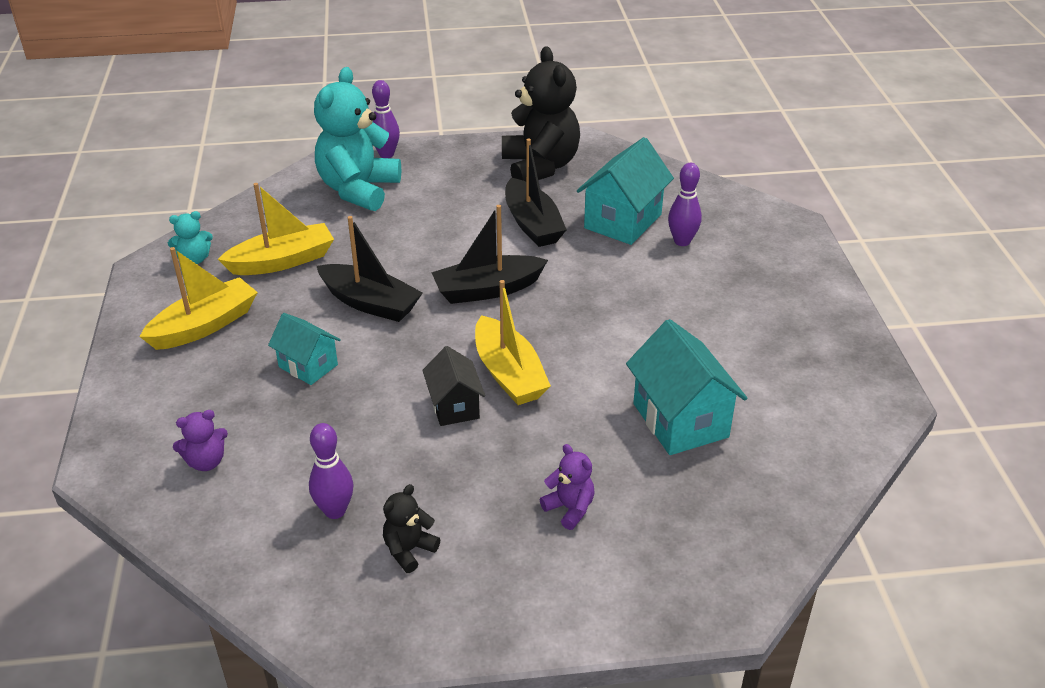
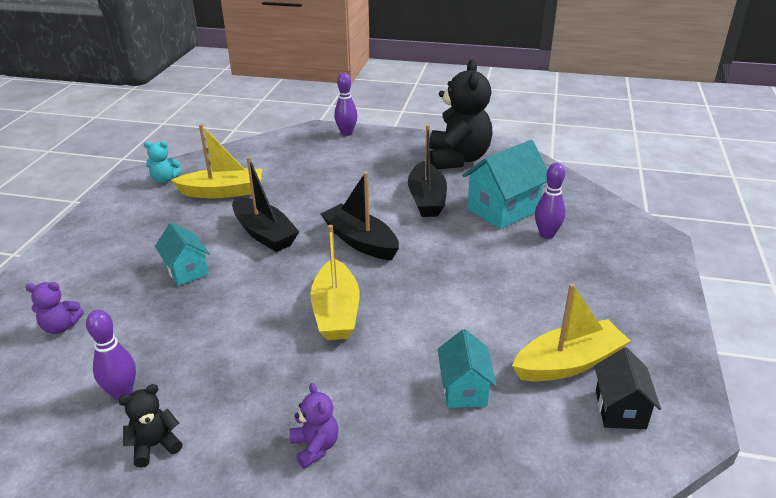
camera: 20 degrees right, 5 degrees down
(204, 325) = (137, 226): yellow boat -> yellow boat (568, 363)
(358, 190) = (310, 153): turquoise teddy bear -> none
(454, 406) = (275, 328): black house -> black house (620, 409)
(487, 290) = (360, 241): black boat -> black boat turned 45 degrees clockwise
(680, 420) = (464, 389): turquoise house -> turquoise house, size x0.61

